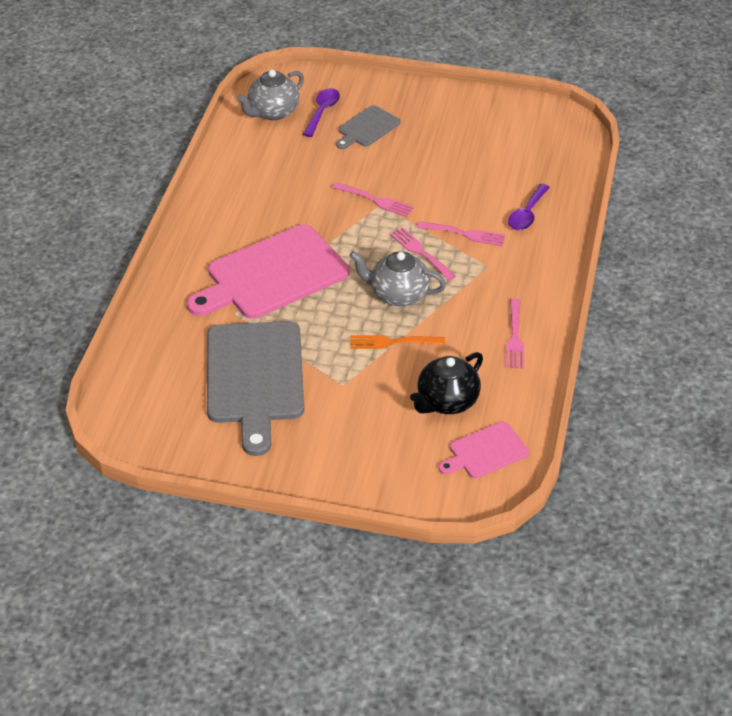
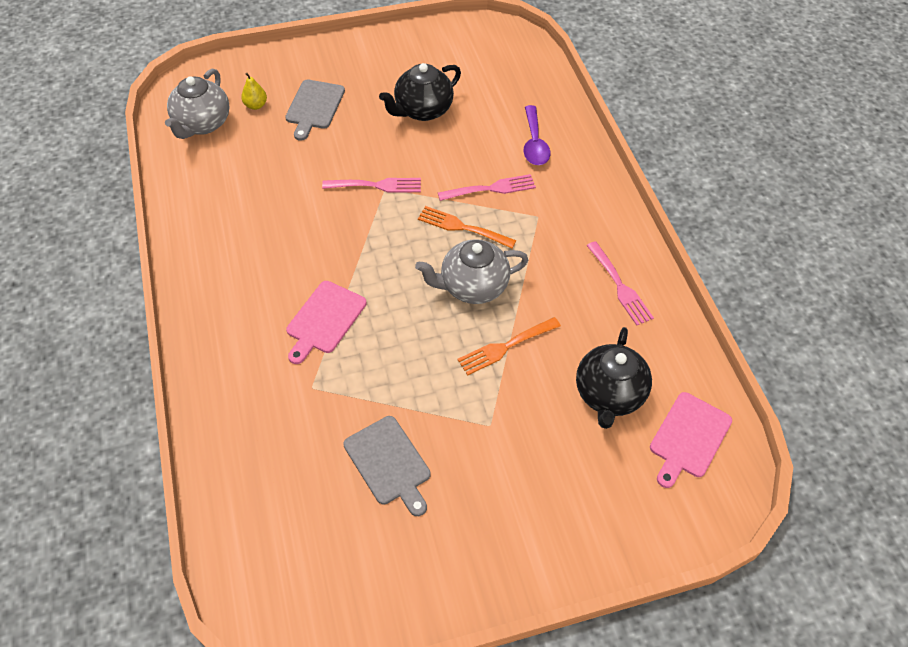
camera: 30 degrees left, 10 degrees up
(255, 378) = (389, 463): grey cutting board -> grey cutting board, size x0.50
(272, 275) = (324, 320): pink cutting board -> pink cutting board, size x0.50
(322, 112) = (256, 105): purple spoon -> yellow pear
(420, 252) = (462, 227): pink fork -> orange fork
(452, 159) = (422, 110): none -> black teapot

